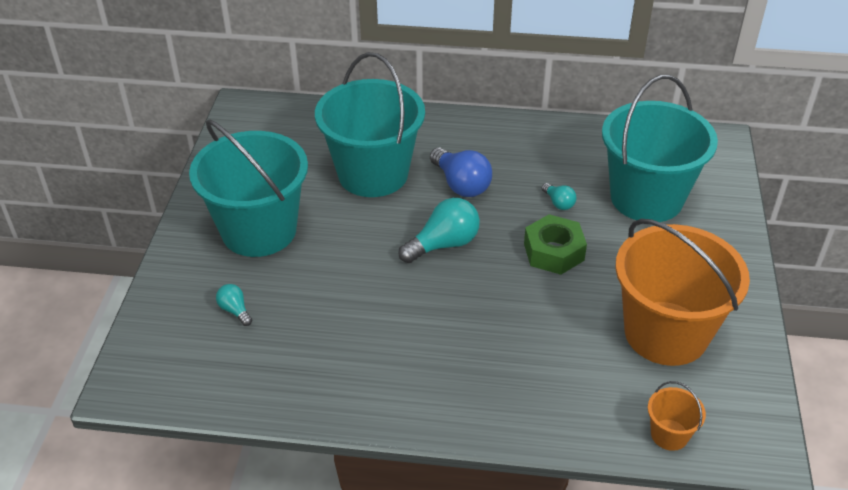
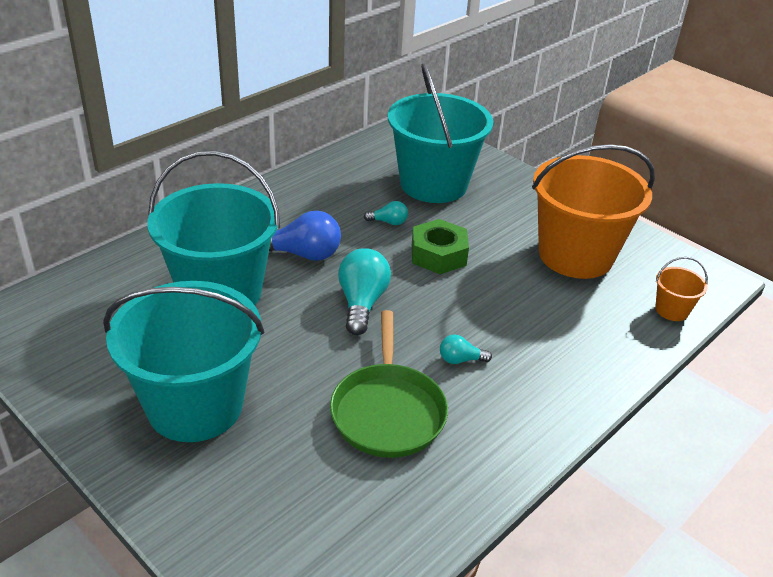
camera: 55 degrees left, 5 degrees down
(235, 310) = (287, 484): turquoise light bulb -> turquoise light bulb (460, 360)
(346, 321) = (388, 411): none -> green pan

